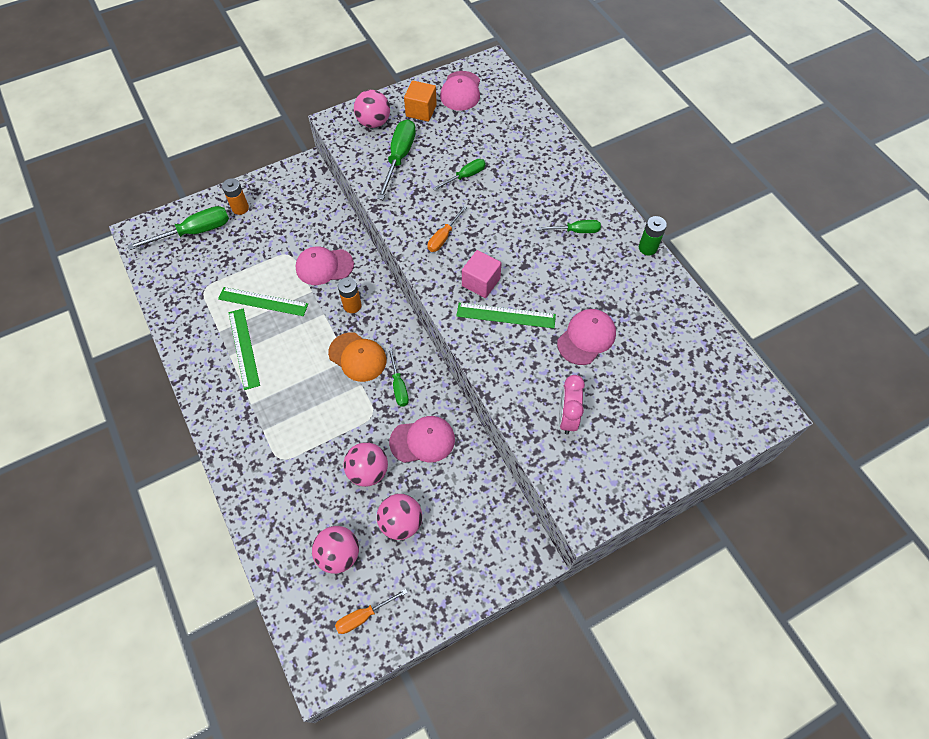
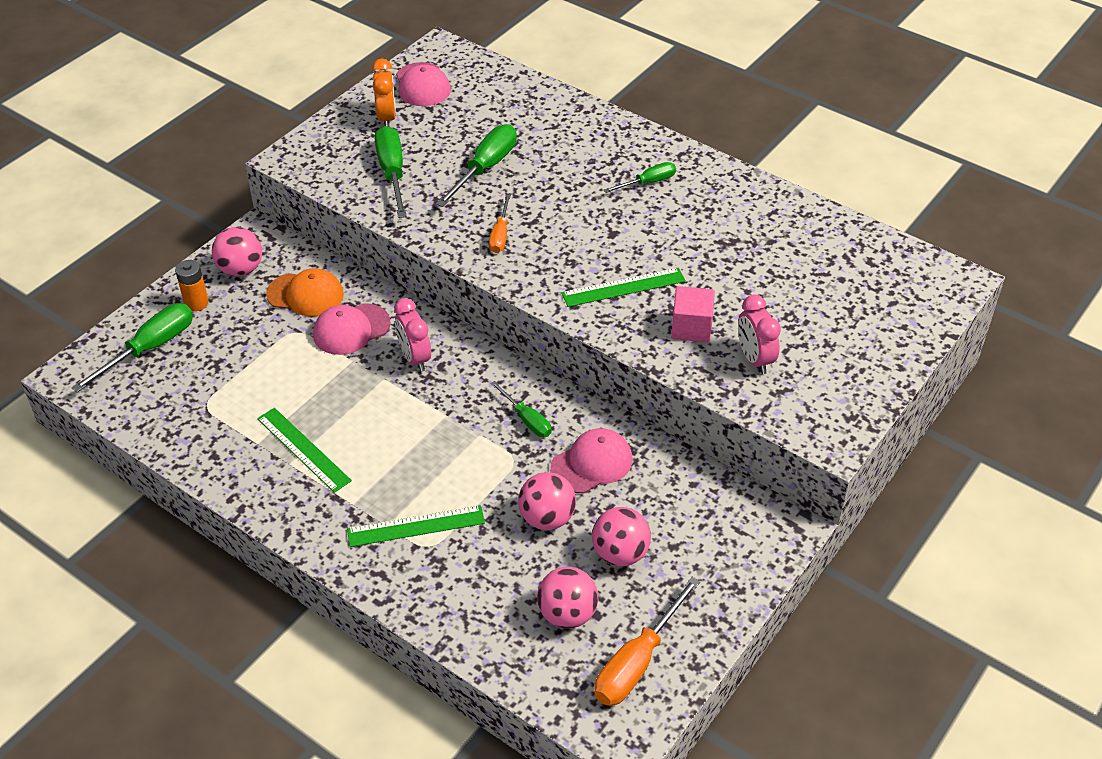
camera: 25 degrees left, 15 degrees down
(263, 301) = (295, 392): green ruler -> green ruler (416, 526)
(352, 305) = (414, 358): orange battery -> pink clock
(357, 357) = (456, 408): orange cap -> orange cap (305, 294)
(363, 616) = (637, 662): orange screwdriver -> orange screwdriver, size x1.68
(373, 122) = (335, 146): pink ball -> pink ball (241, 269)
(421, 111) = (387, 118): orange cube -> orange clock
(465, 176) = (485, 168): green screwdriver -> green screwdriver, size x1.68
(481, 282) = (573, 265): pink cube -> pink cube (691, 327)
(586, 338) = (726, 279): pink cap -> none
(647, 248) = (737, 174): green battery -> none

